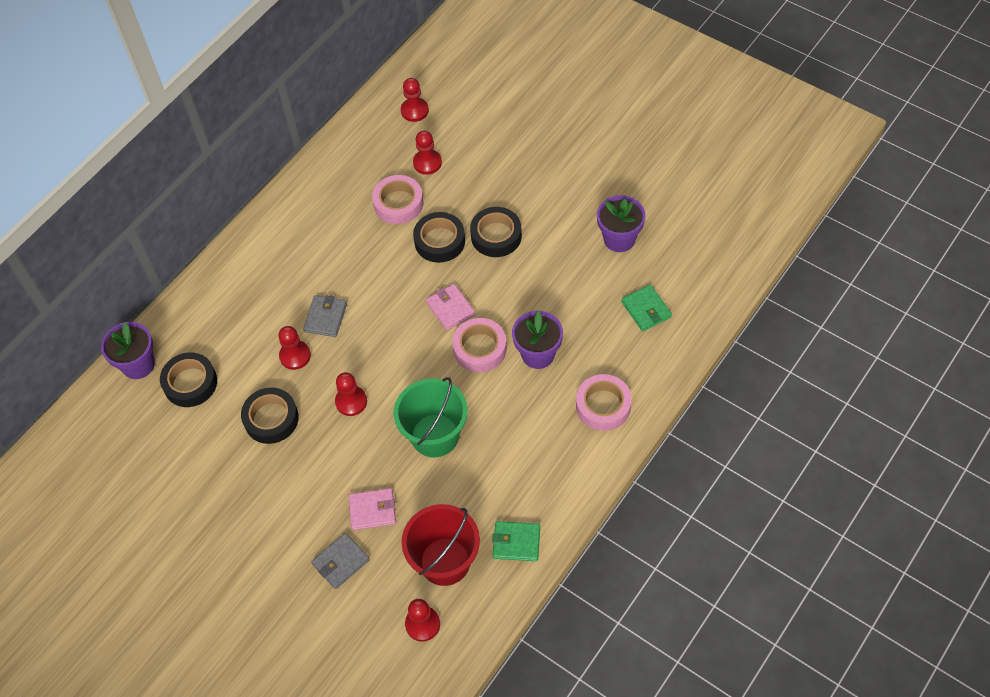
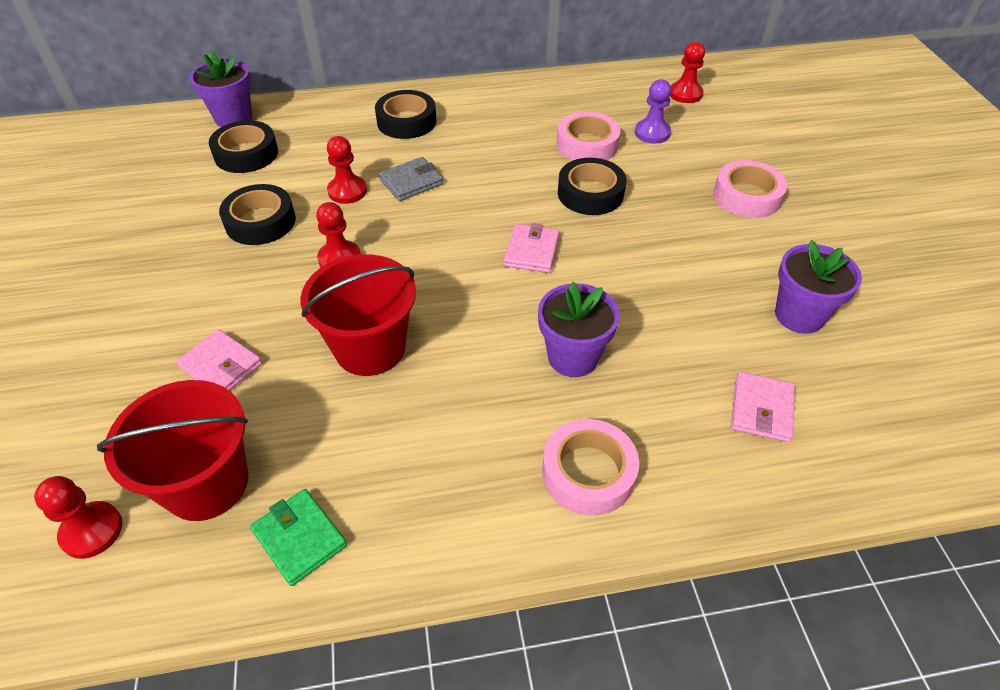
camera: 40 degrees right, 10 degrees down
(341, 562) = (127, 388): grey wallet -> none
(427, 163) = (652, 133): red pawn -> purple pawn
(435, 435) = (370, 348): green bucket -> red bucket
(480, 348) = (517, 305): pink tape -> pink tape (747, 196)
(496, 236) = (654, 224): black tape -> black tape (406, 121)
(646, 309) = (761, 409): green wallet -> pink wallet

